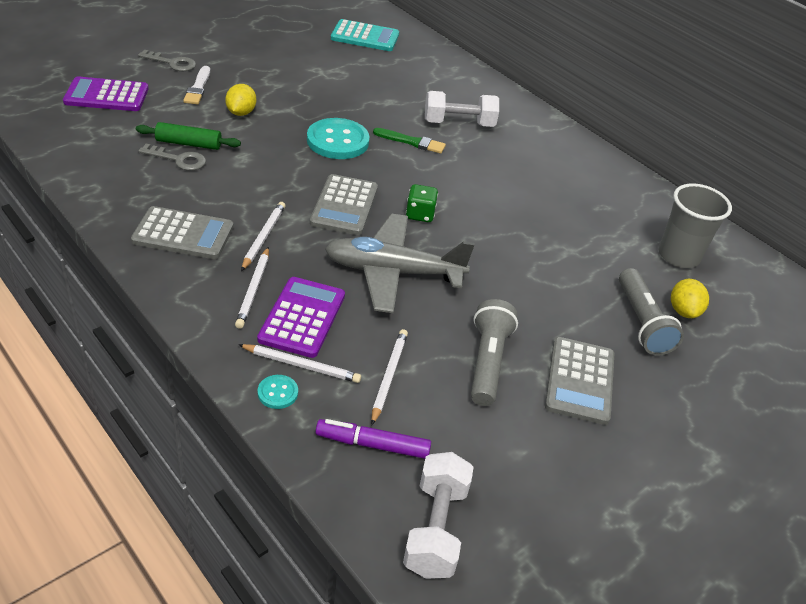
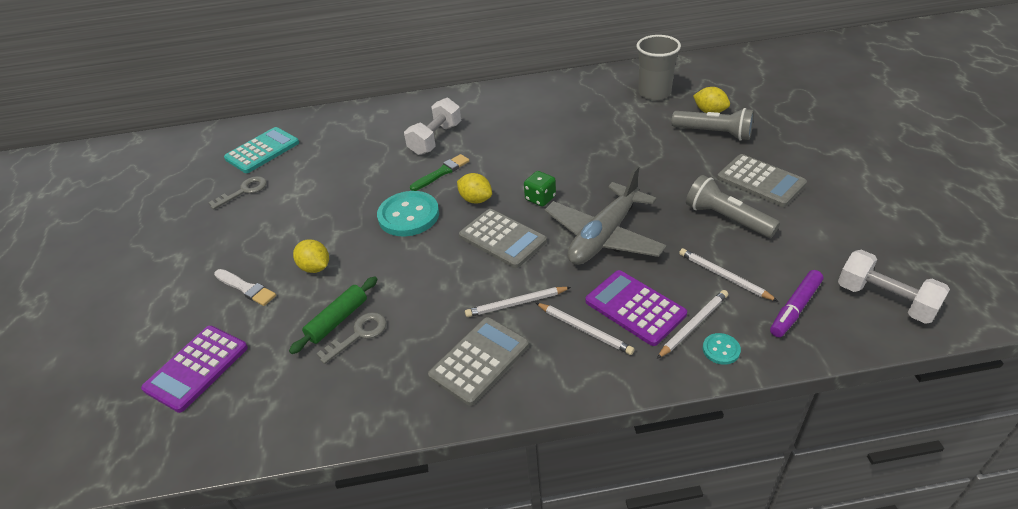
camera: 50 degrees left, 0 degrees up
(172, 63) = (183, 297): grey key -> grey key (244, 191)
(263, 237) = (516, 303): white pencil -> white pencil turned 60 degrees counterclockwise
(388, 174) = (476, 199): none -> yellow lemon

